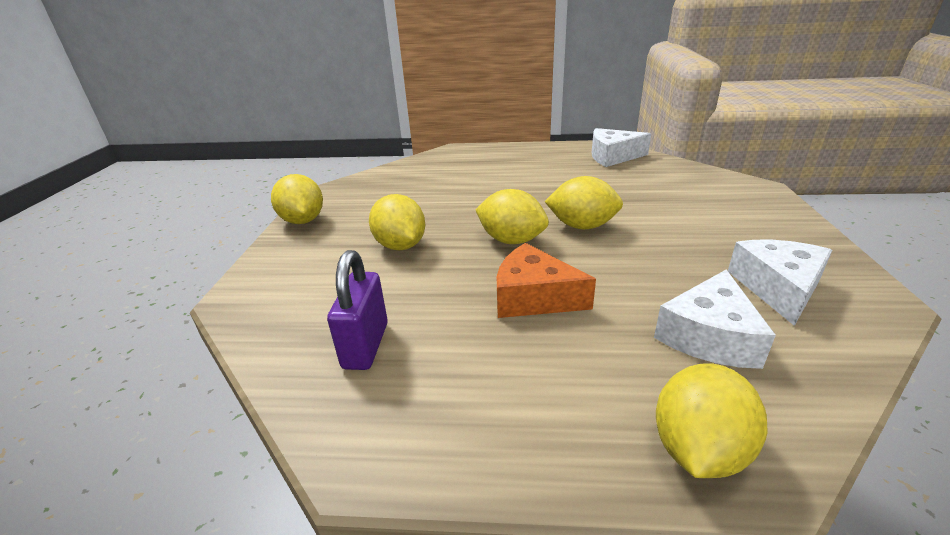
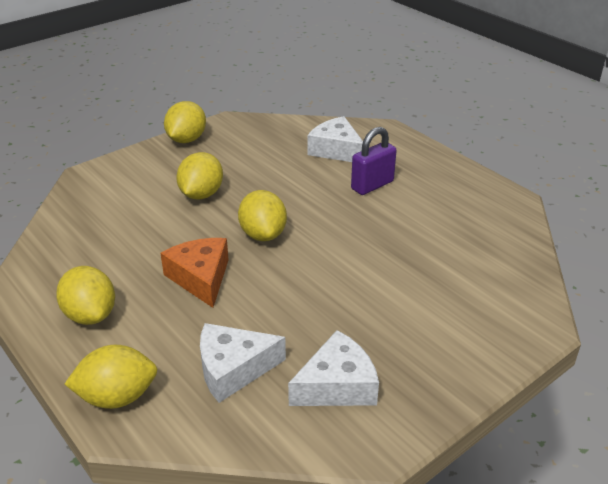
camera: 45 degrees right, 5 degrees up
(366, 345) = (91, 243): purple padlock -> purple padlock (372, 185)
(582, 226) = (325, 256): yellow lemon -> yellow lemon (90, 315)
(612, 156) = (492, 214): white cheese -> white cheese (336, 150)

